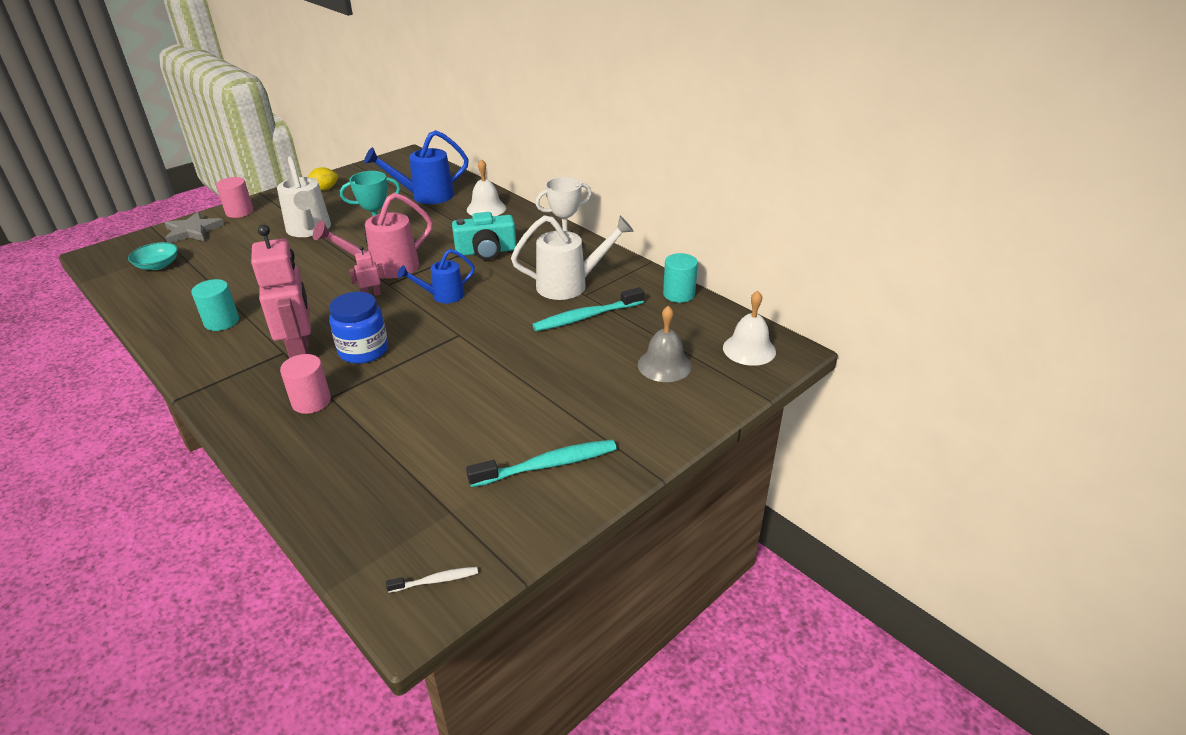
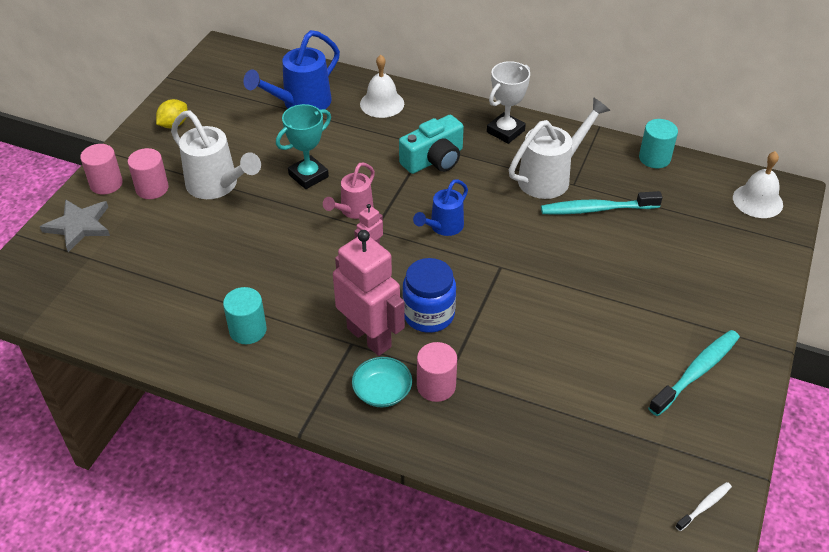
camera: 25 degrees left, 10 degrees up
(158, 265) = (91, 284): turquoise bowl -> turquoise bowl (382, 391)
(265, 221) = (152, 188): none -> pink cylinder
(387, 268) = (353, 210): pink watering can -> pink watering can, size x0.62
(586, 317) = (596, 209): turquoise toothbrush -> turquoise toothbrush turned 45 degrees clockwise
(664, 365) = (704, 240): grey bell -> none

